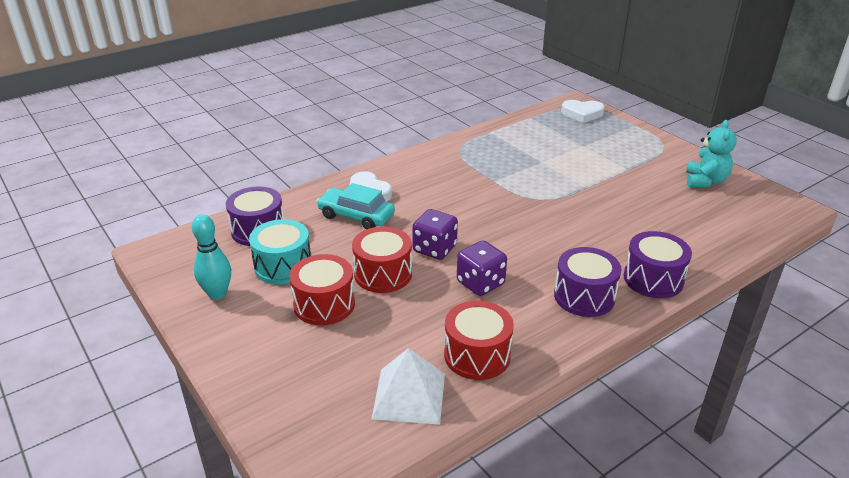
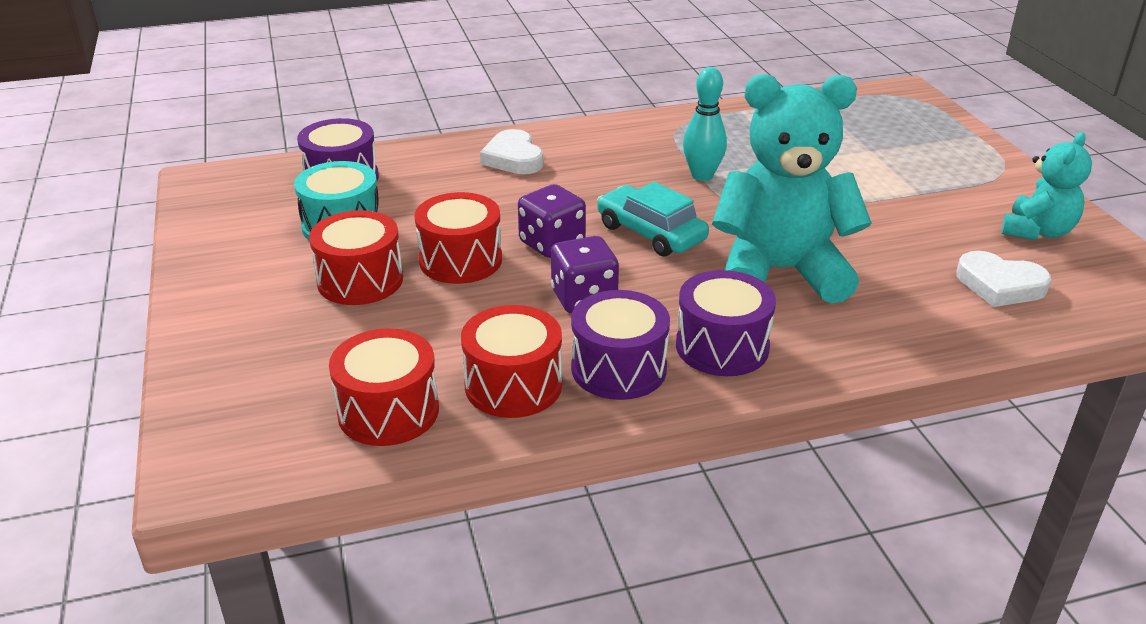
camera: 20 degrees right, 0 degrees up
(217, 294) = (242, 241): turquoise bowling pin -> turquoise bowling pin (702, 176)
(356, 216) = (476, 184): turquoise car -> turquoise car (651, 233)
(409, 395) = (388, 411): white pyramid -> red drum
(582, 114) = (901, 108): white heart -> white heart (1000, 285)
(584, 238) = (780, 272): none -> turquoise teddy bear
(653, 279) = (847, 347): purple drum -> purple drum (619, 368)

